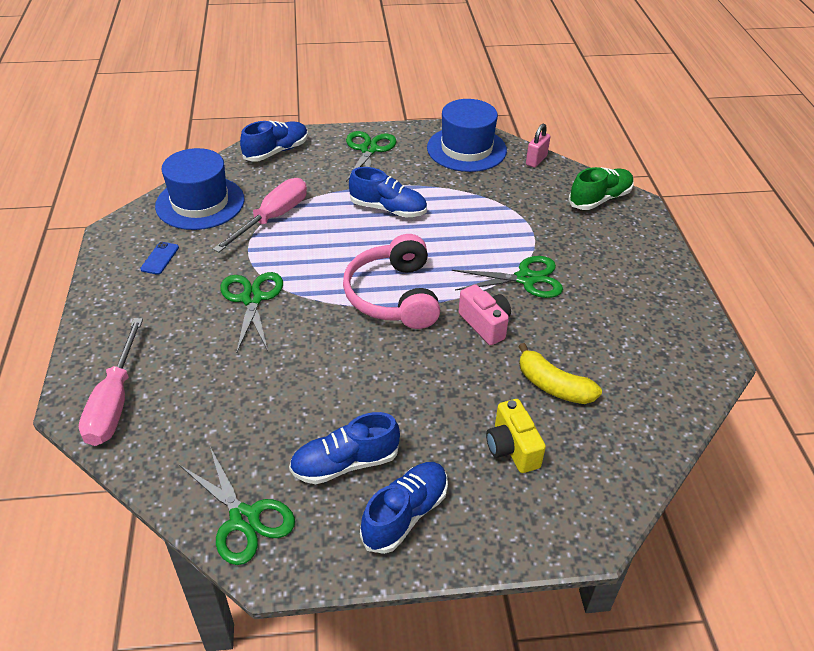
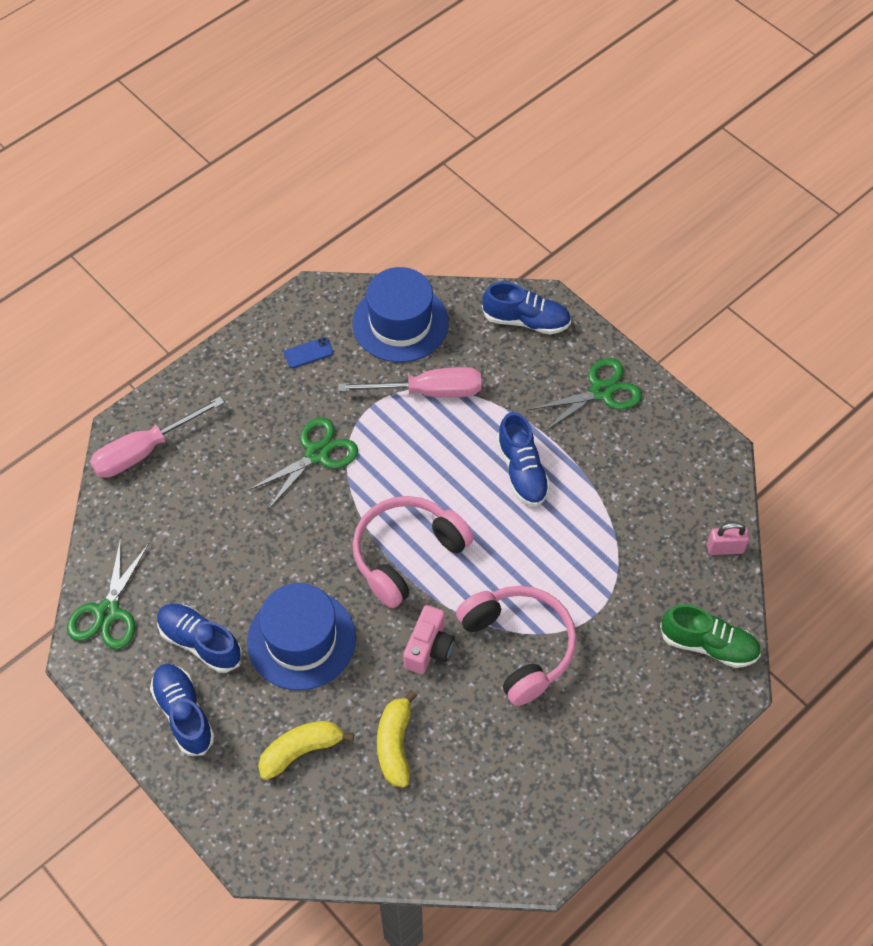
camera: 55 degrees right, 15 degrees up
(405, 514) = (184, 713): blue shoe -> blue shoe turned 120 degrees counterclockwise
(466, 149) = (684, 474): blue hat -> blue hat (301, 639)
(512, 448) = (301, 751): yellow camera -> yellow banana
(526, 279) = (519, 646): green scissors -> pink headphones

